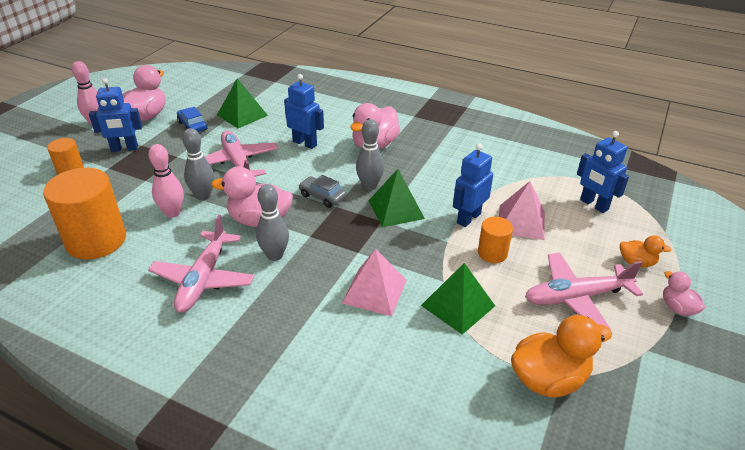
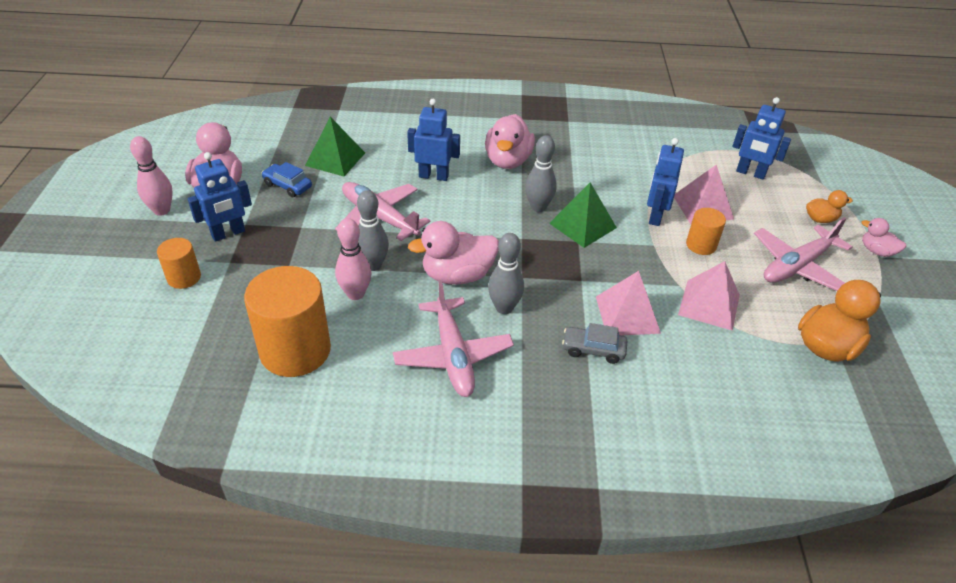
camera: 25 degrees left, 5 degrees up
(322, 197) = (501, 231): grey car -> grey car (593, 349)
(458, 305) = (709, 304): green pyramid -> pink pyramid

